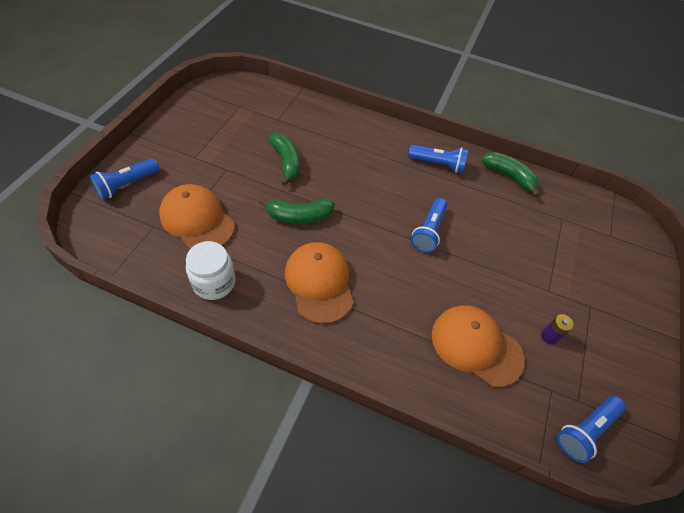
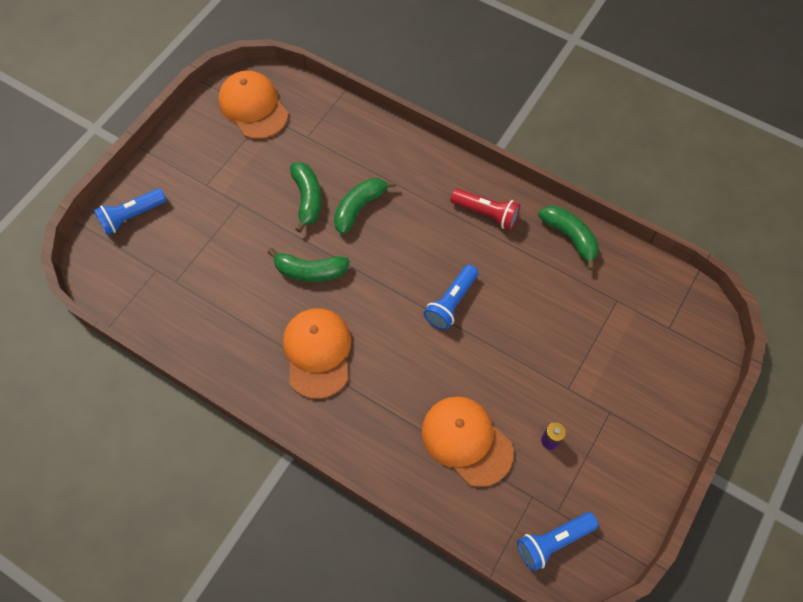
camera: 15 degrees right, 10 degrees up
(197, 220) = (201, 266): orange cap -> orange cap (253, 107)
(214, 283) = (210, 341): white jar -> none
(332, 166) = (359, 208): none -> green banana
(438, 164) = (486, 214): blue flashlight -> red flashlight

